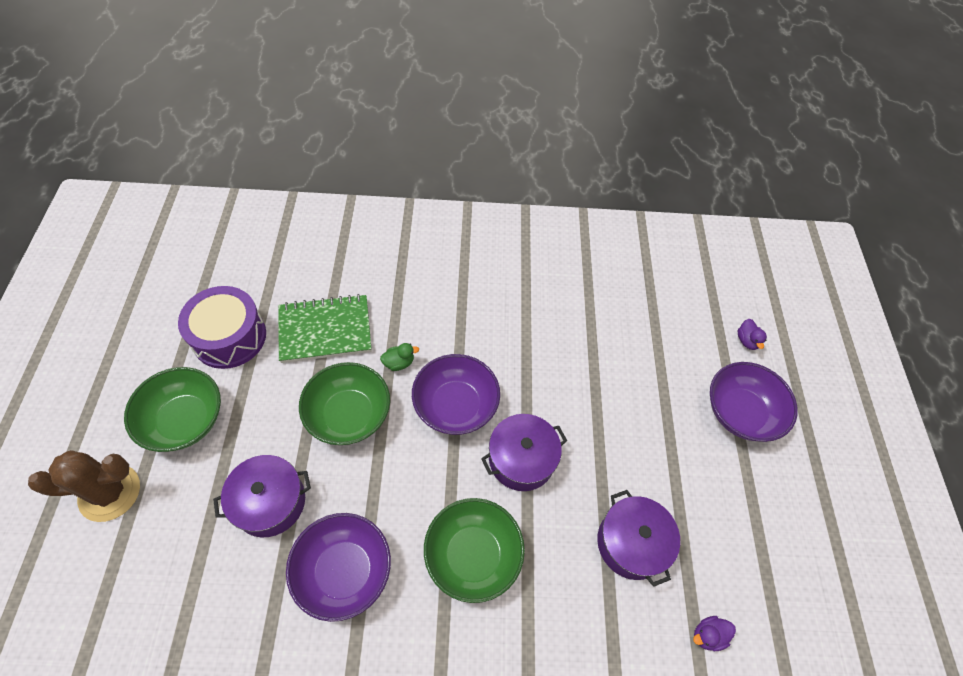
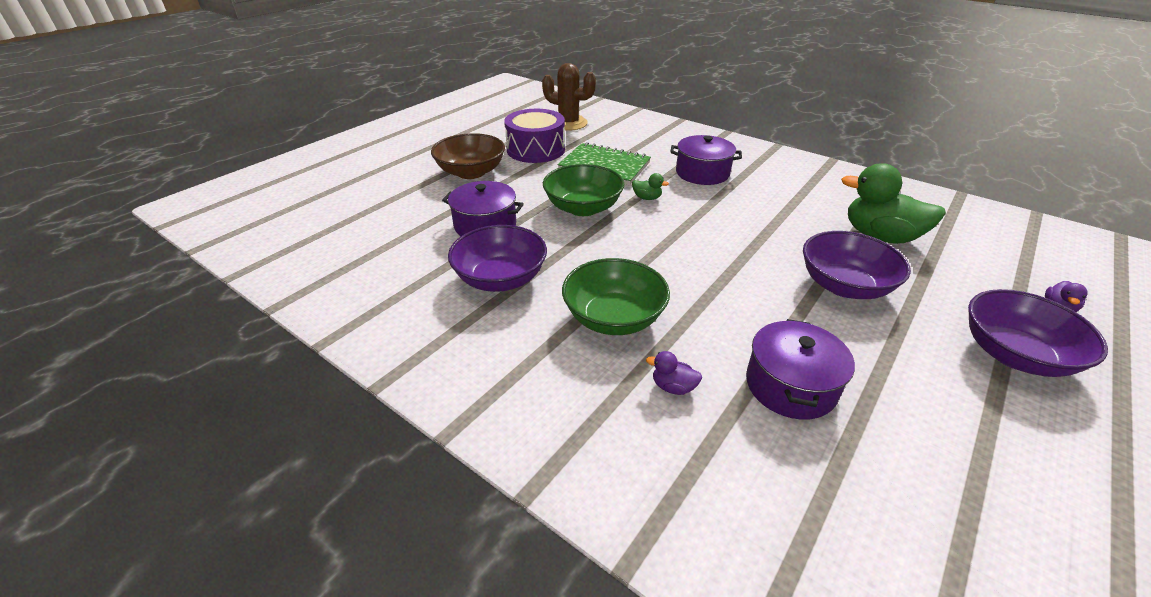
camera: 40 degrees right, 20 degrees down
(110, 492) = (396, 184): brown cactus -> brown cactus (568, 123)
(184, 420) = (471, 172): green bowl -> brown bowl
(455, 405) = (675, 234): purple bowl -> purple bowl (844, 286)
(521, 459) = (711, 284): purple pot -> purple pot (702, 173)
(610, 313) = (880, 236): none -> green duck
(708, 635) = (841, 506): purple duck -> purple duck (673, 387)

